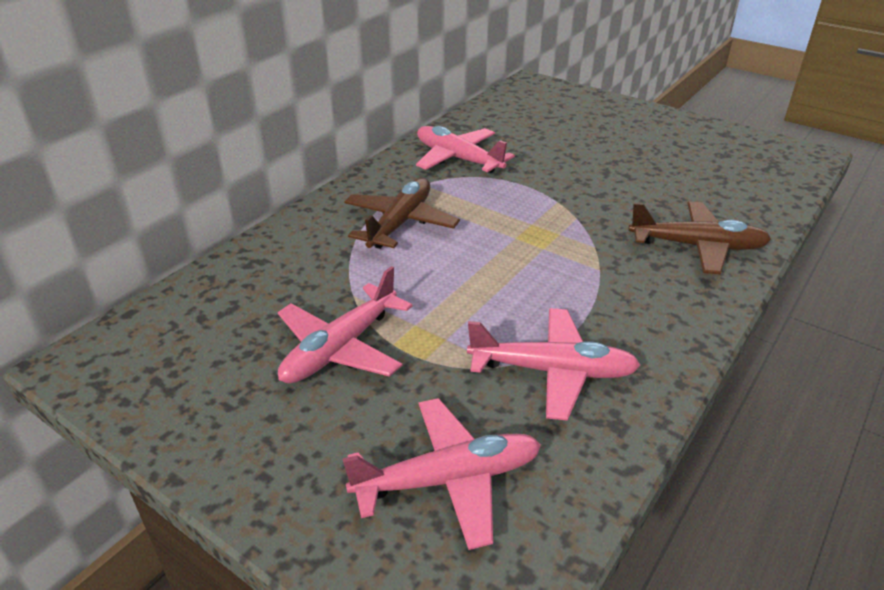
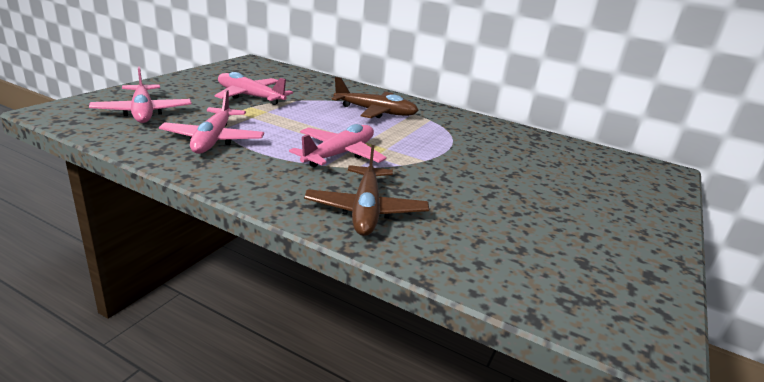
camera: 80 degrees right, 10 degrees down
(458, 159) = (476, 131): pink plane -> pink plane (340, 154)

